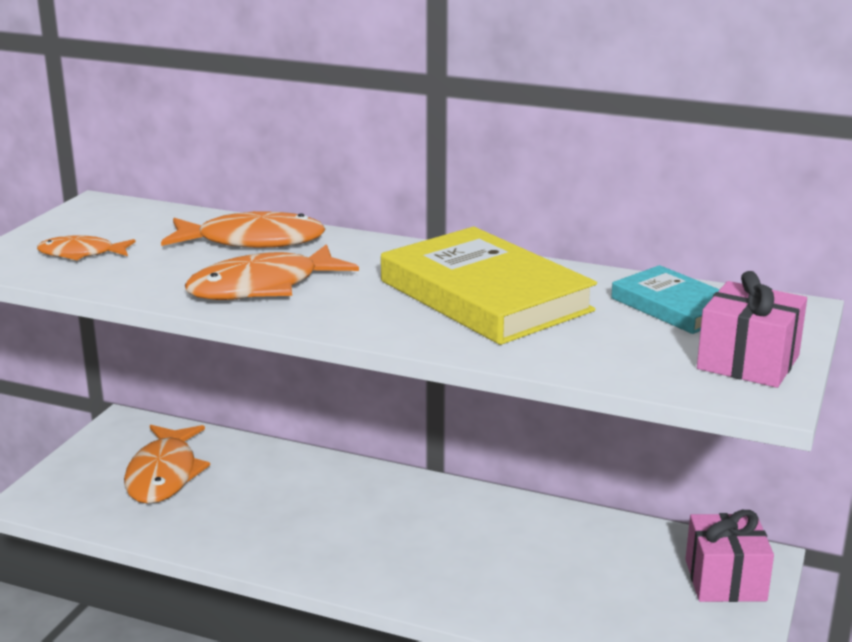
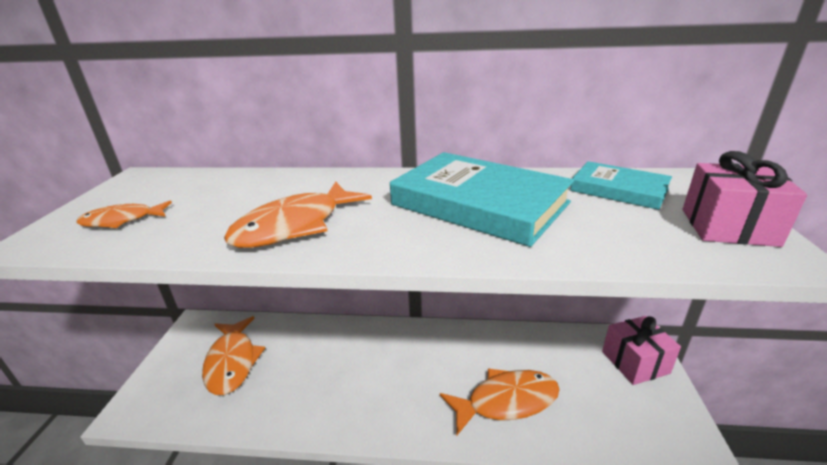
camera: 15 degrees left, 5 degrees up
(252, 241) = (272, 187): orange fish -> orange fish (506, 401)
(485, 296) = (479, 204): yellow book -> turquoise book

